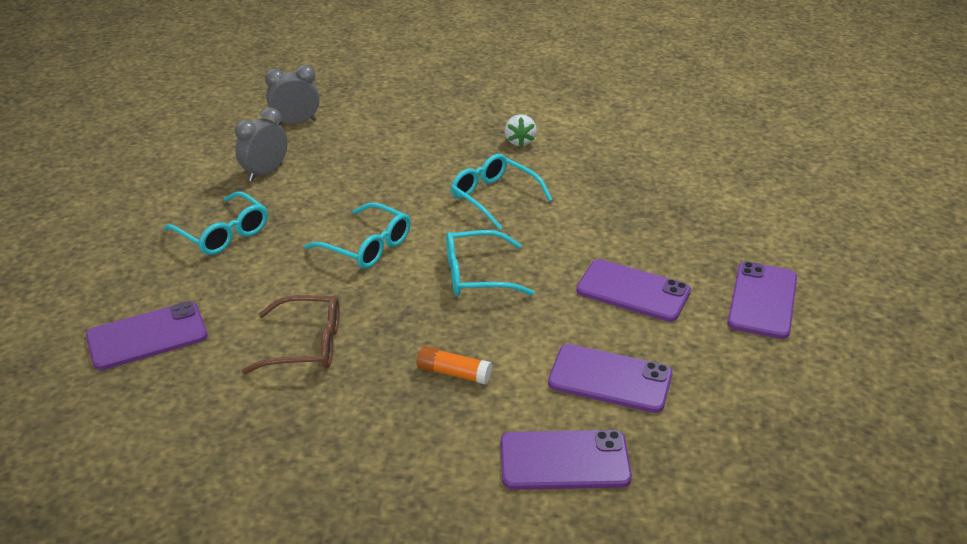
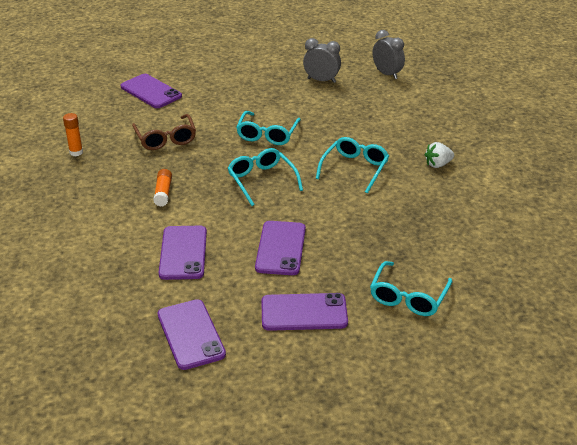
camera: 70 degrees right, 0 degrees up
(223, 233) = (250, 85): turquoise glasses -> turquoise glasses (408, 297)
(271, 458) = (76, 152): none -> orange glue stick
(564, 460) = (104, 247): purple phone -> purple phone (191, 334)

